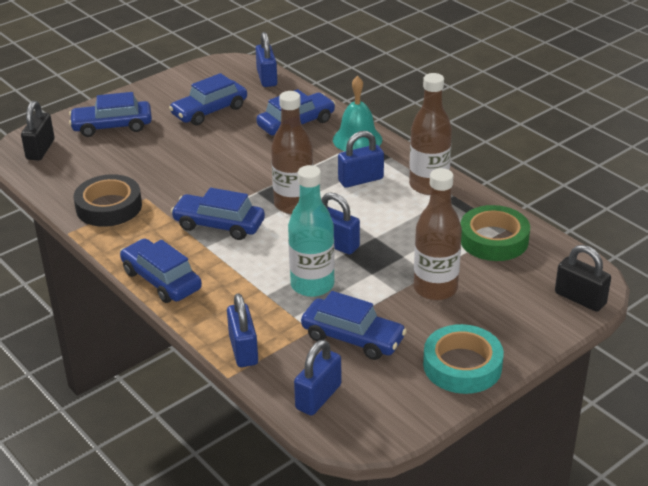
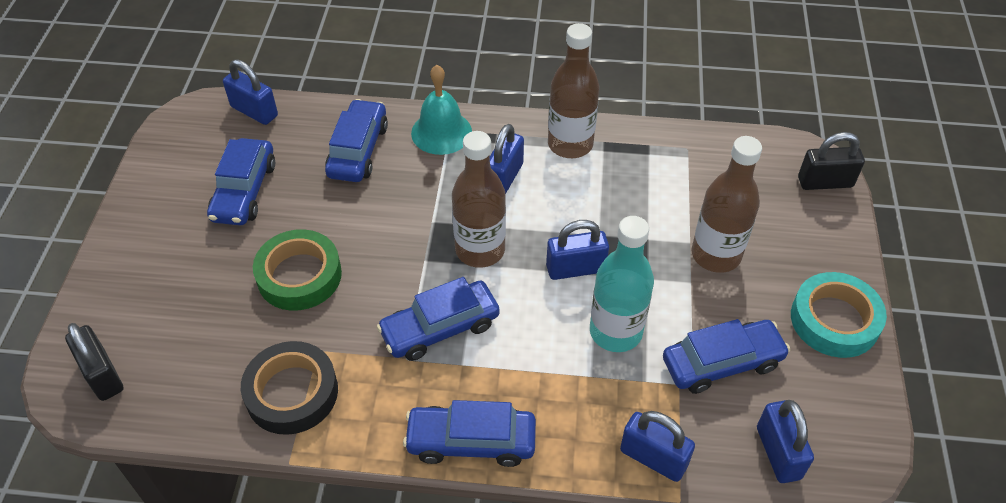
camera: 45 degrees left, 15 degrees up
(112, 126) = (153, 283): blue car -> none
(493, 239) = (693, 167): green tape -> green tape (299, 275)

